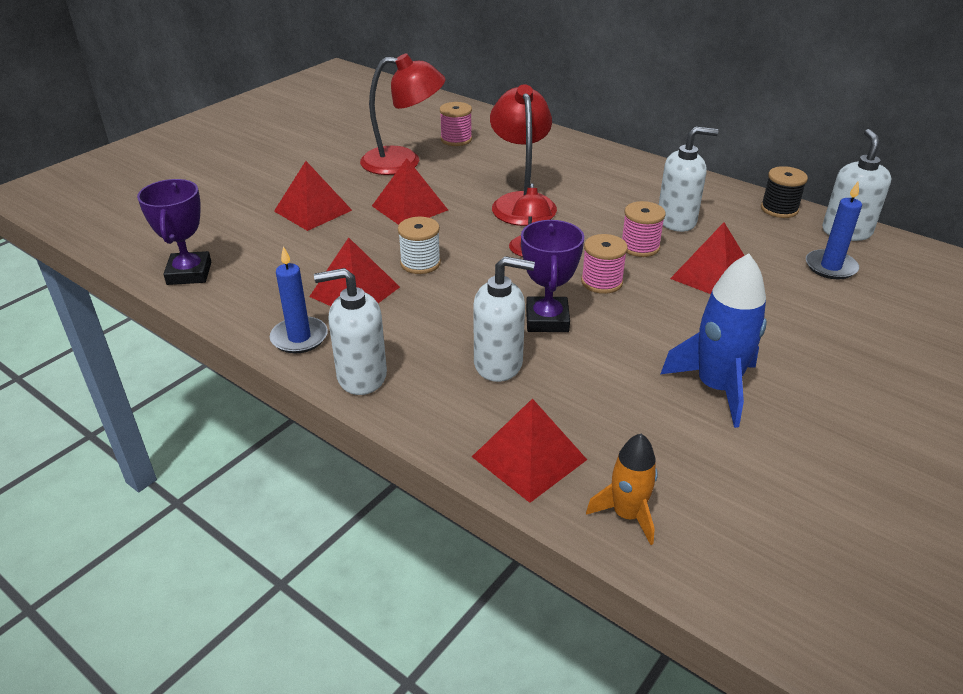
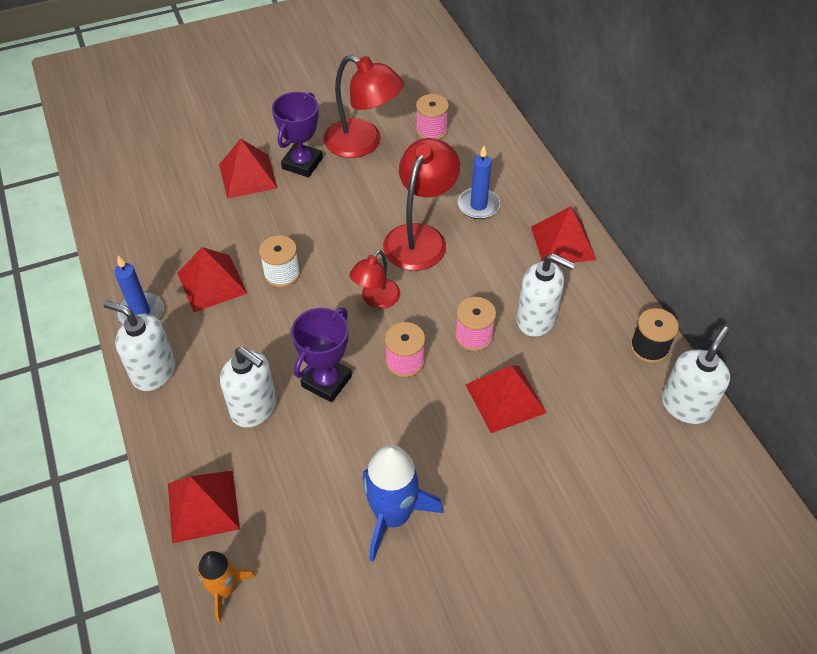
camera: 30 degrees right, 15 degrees up
(189, 273) = (115, 210): purple trophy -> purple trophy (302, 163)
(409, 208) = (323, 204): red pyramid -> red pyramid (563, 243)
(830, 267) = (623, 440): blue candle -> blue candle (478, 205)

